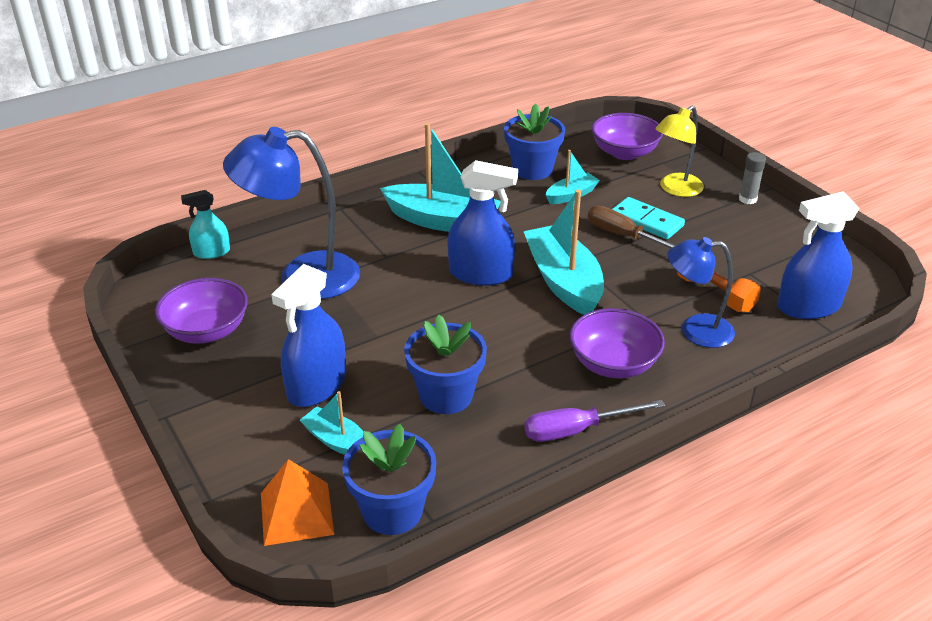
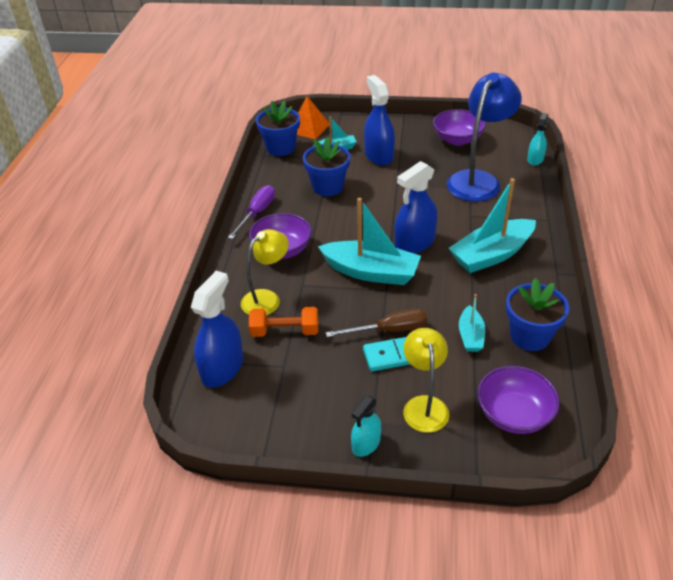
camera: 130 degrees right, 5 degrees up
(695, 330) = (267, 298): blue lamp -> yellow lamp
(747, 199) = (366, 444): grey glue stick -> turquoise spray bottle

